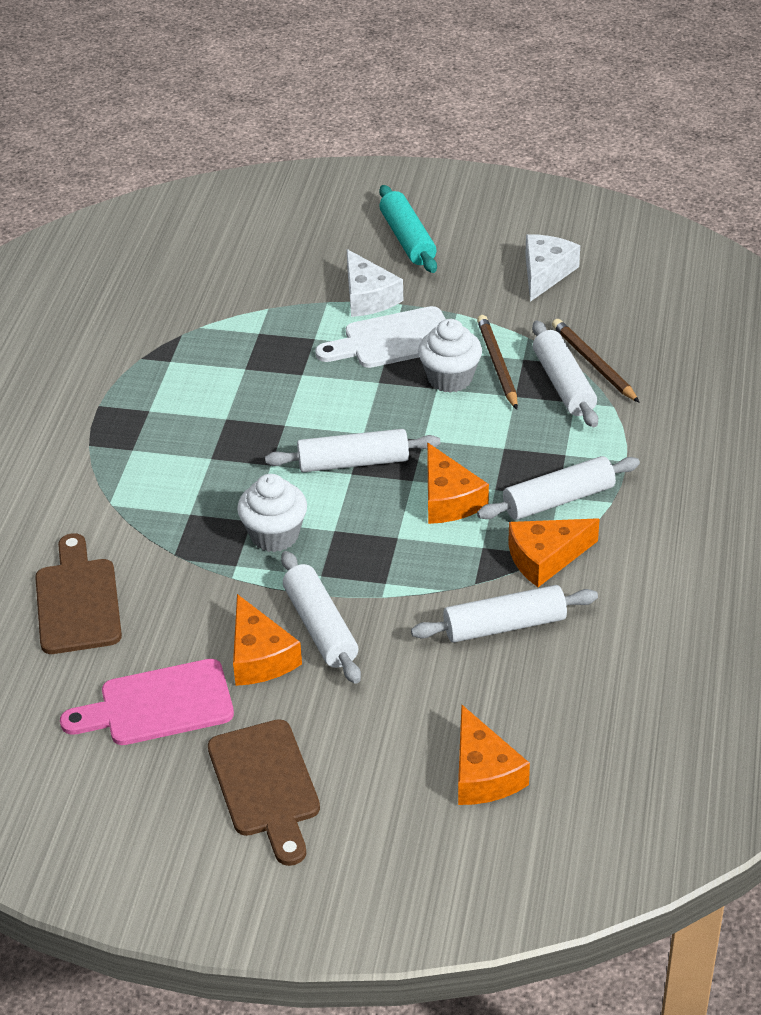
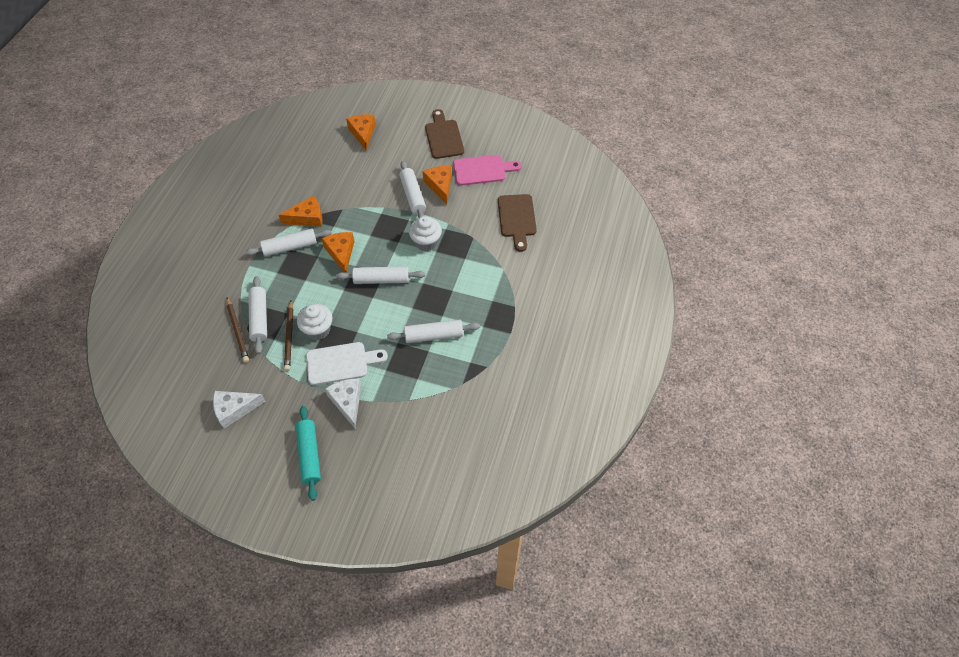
camera: 175 degrees left, 15 degrees up
(504, 625) = (336, 189): white rolling pin -> white rolling pin (434, 335)
(545, 273) = (235, 409): white cheese -> white cheese turned 45 degrees clockwise

